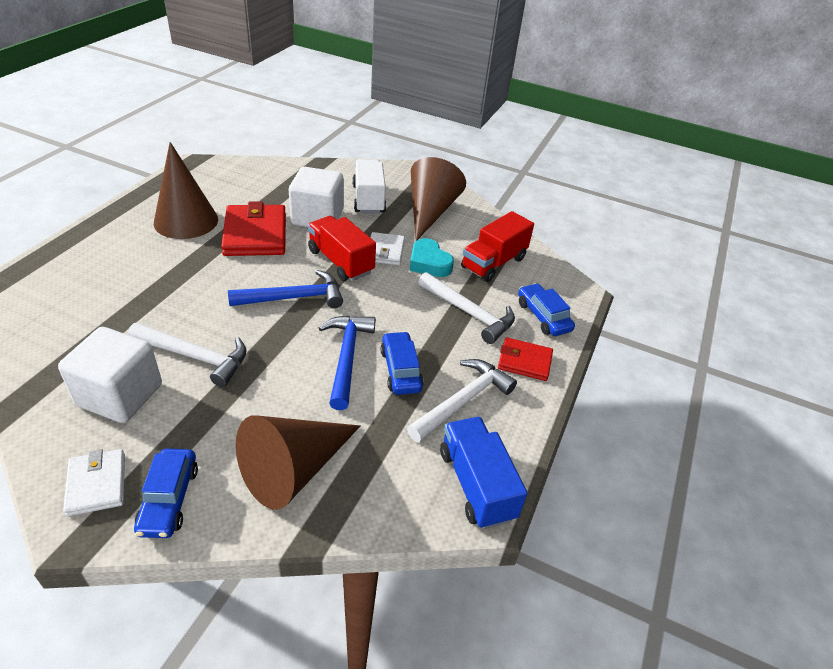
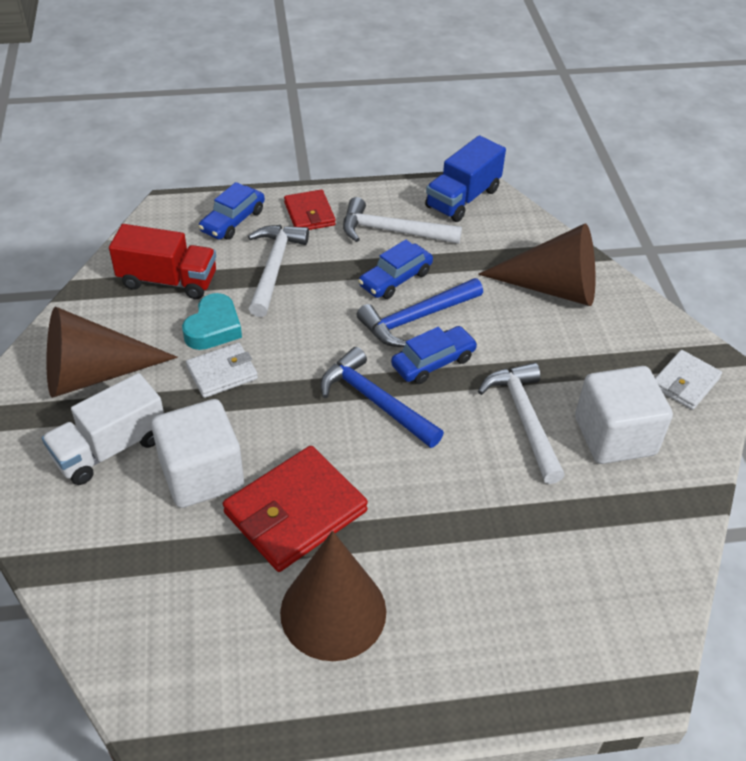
camera: 120 degrees left, 5 degrees up
(169, 499) = (647, 336): blue car -> blue car (433, 362)
(341, 261) = (277, 399): red truck -> none

